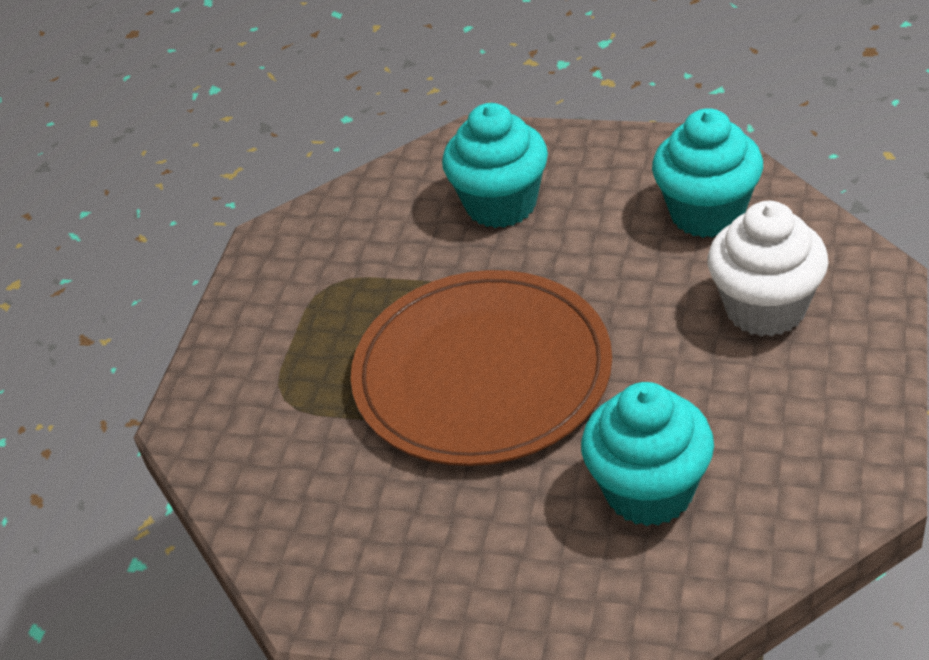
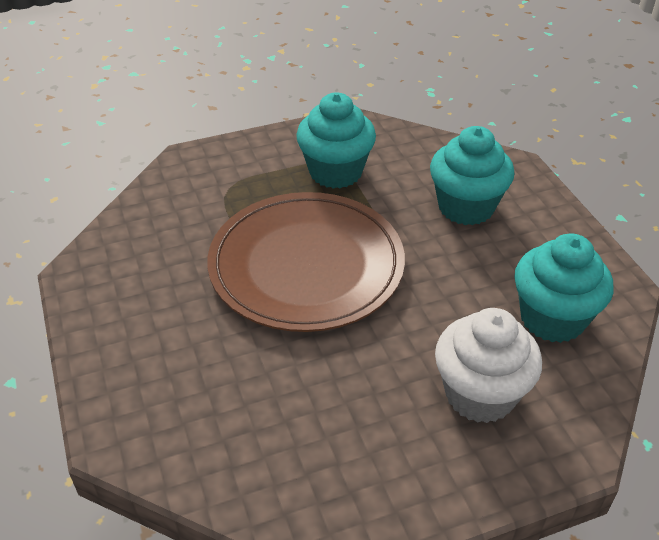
camera: 50 degrees right, 0 degrees up
(649, 491) = (255, 397): turquoise cupcake -> turquoise cupcake (335, 172)

